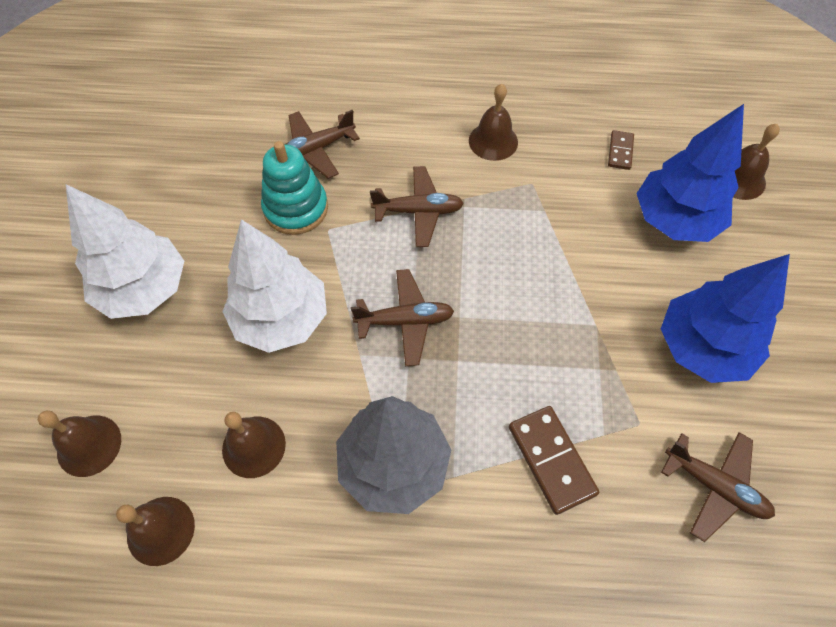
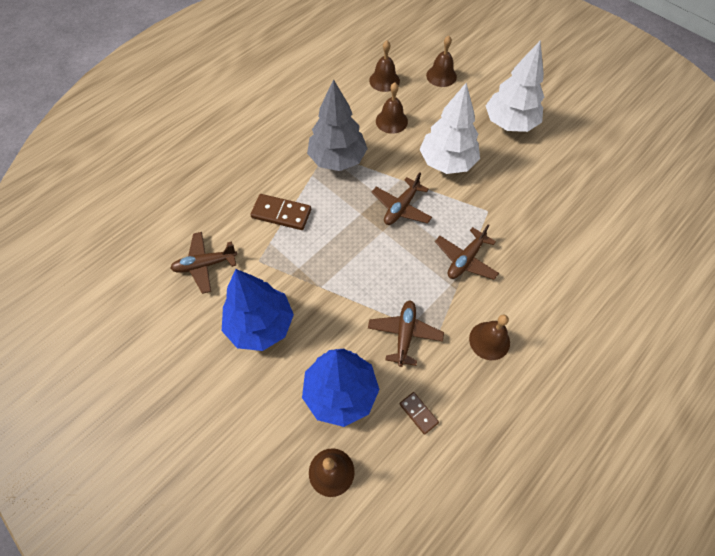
camera: 130 degrees right, 0 degrees up
(296, 208) = (514, 205): turquoise stacking toy -> none
(315, 150) = (555, 240): brown plane -> brown plane (404, 334)

